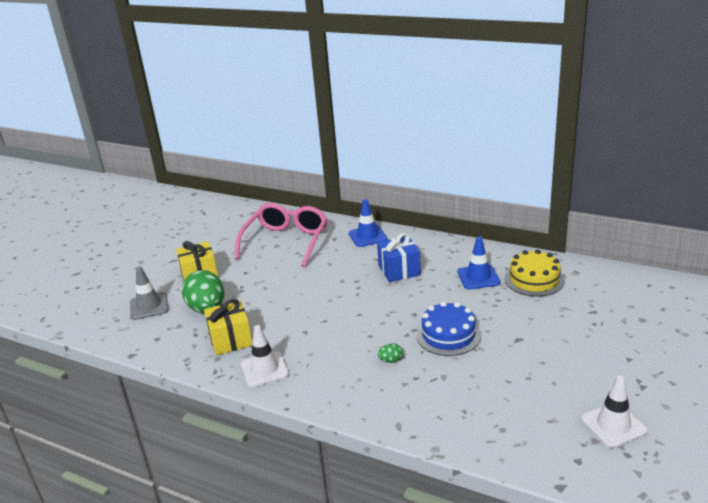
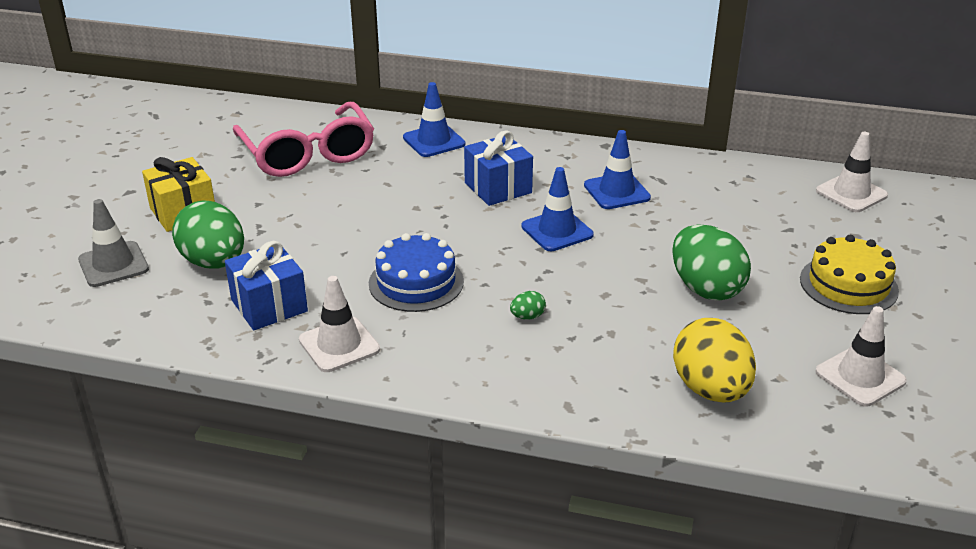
camera: 15 degrees left, 5 degrees up
(230, 340) = (269, 305): yellow gift -> blue gift
(286, 241) = (308, 154): pink glasses -> pink glasses turned 150 degrees clockwise
(429, 302) = (557, 231): none -> blue traffic cone
(448, 335) = (599, 275): blue cake -> blue cake (416, 282)
(500, 424) = (710, 389): none -> yellow egg
(519, 350) = (706, 288): none -> green egg
(534, 279) = (696, 190): yellow cake -> yellow cake (848, 285)
(648, 288) = (851, 193): none -> white traffic cone

